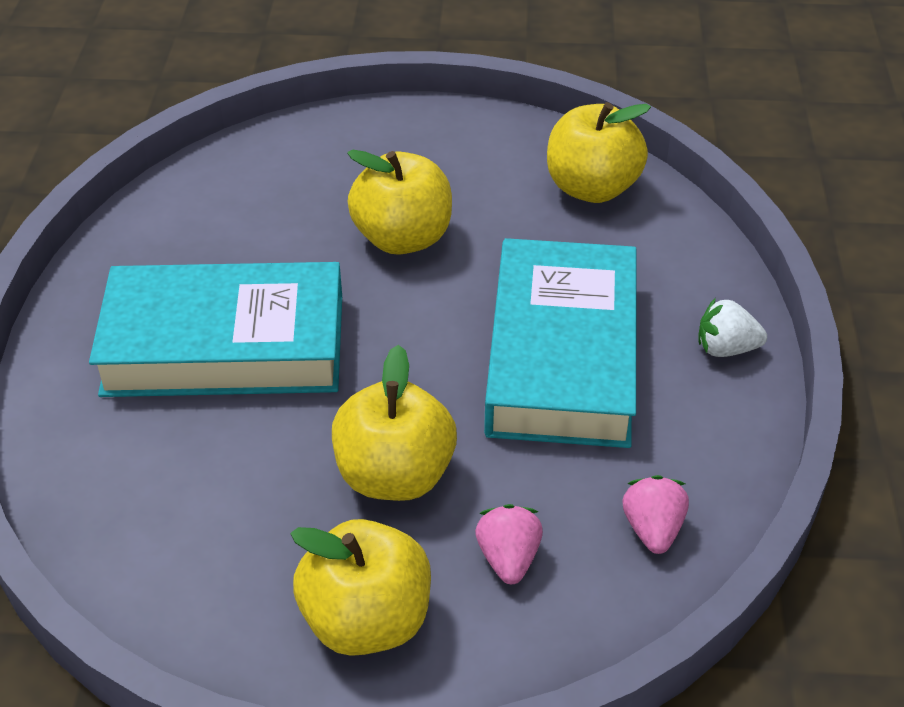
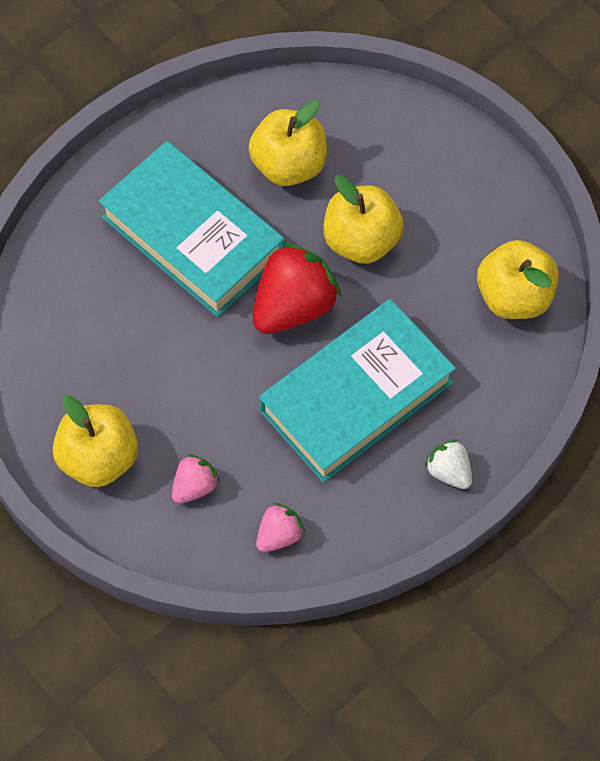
camera: 45 degrees right, 20 degrees up
(395, 475) = (192, 392): yellow apple -> yellow apple (289, 165)
(405, 329) = (293, 306): none -> red strawberry

